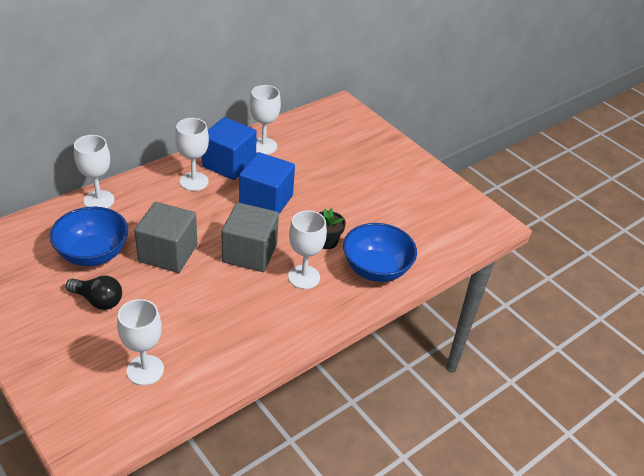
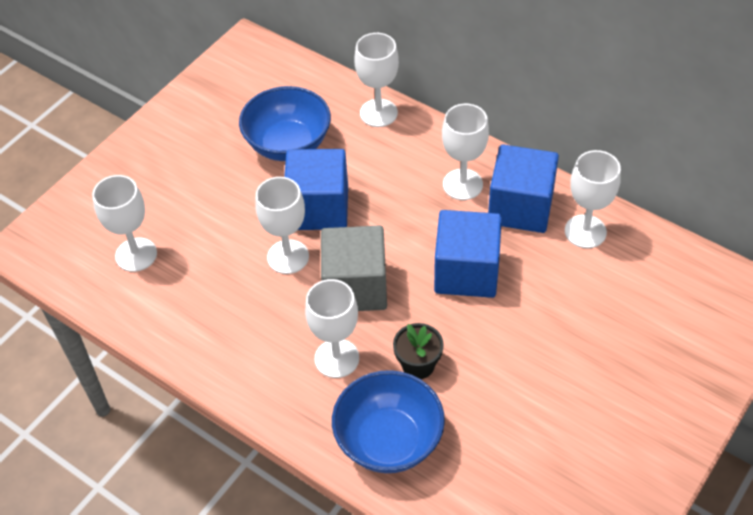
camera: 80 degrees right, 10 degrees up
(98, 300) = (220, 177): black light bulb -> none
(168, 253) = (318, 208): grey cube -> blue cube
(203, 280) = (288, 257): none -> white goblet

